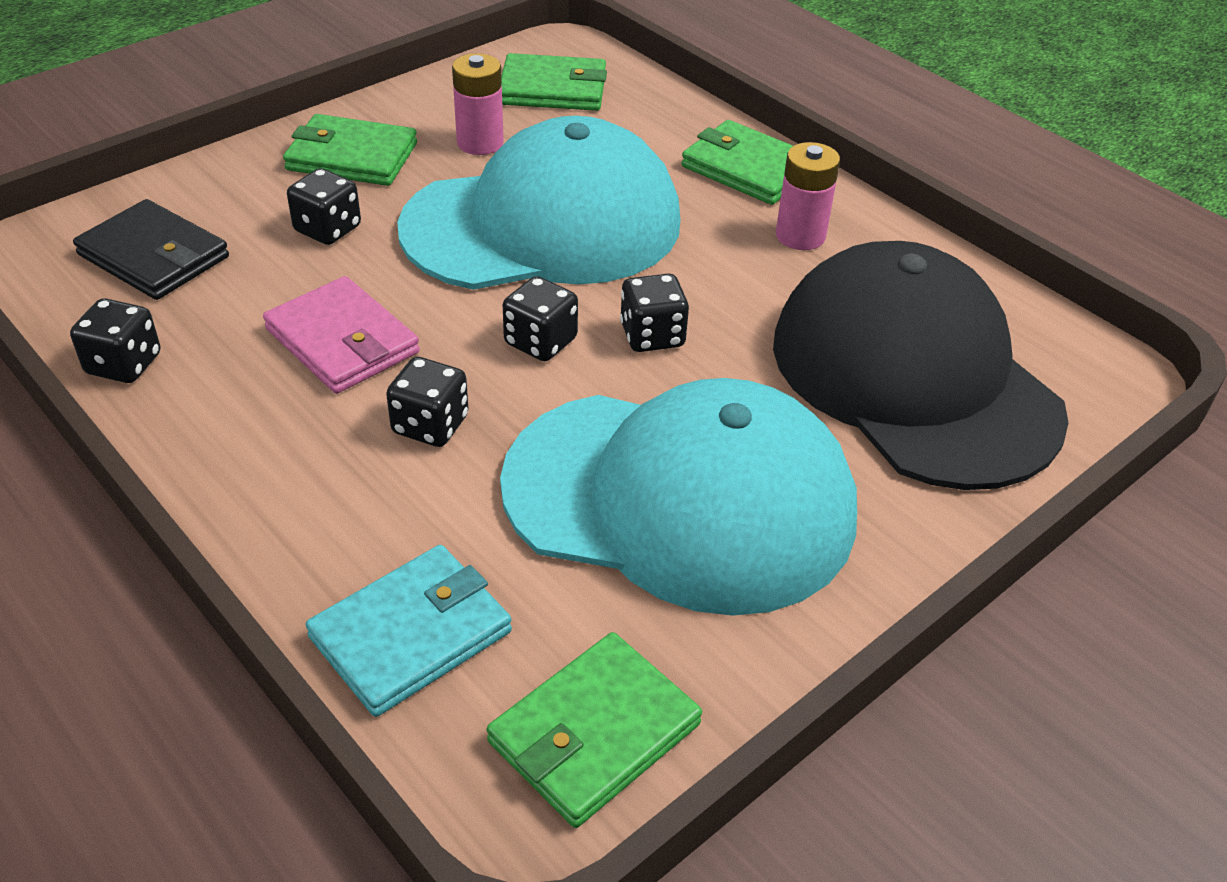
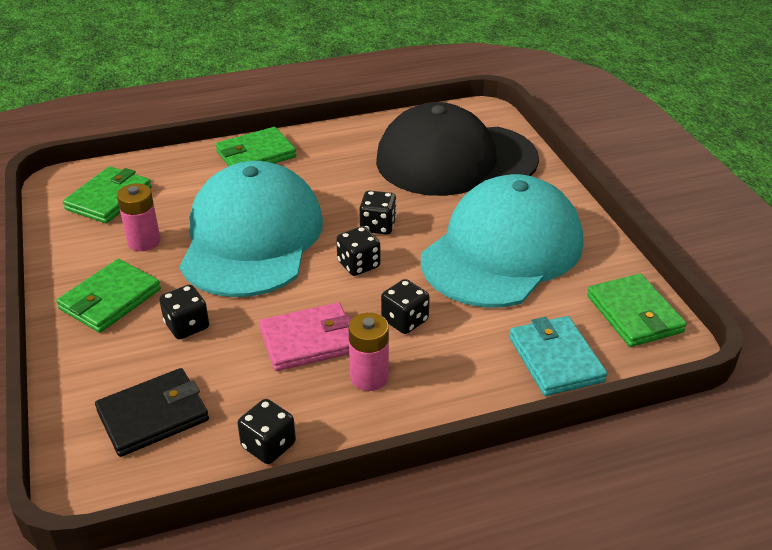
camera: 65 degrees left, 5 degrees down
(800, 236) = (328, 157): pink battery -> pink battery (369, 377)

